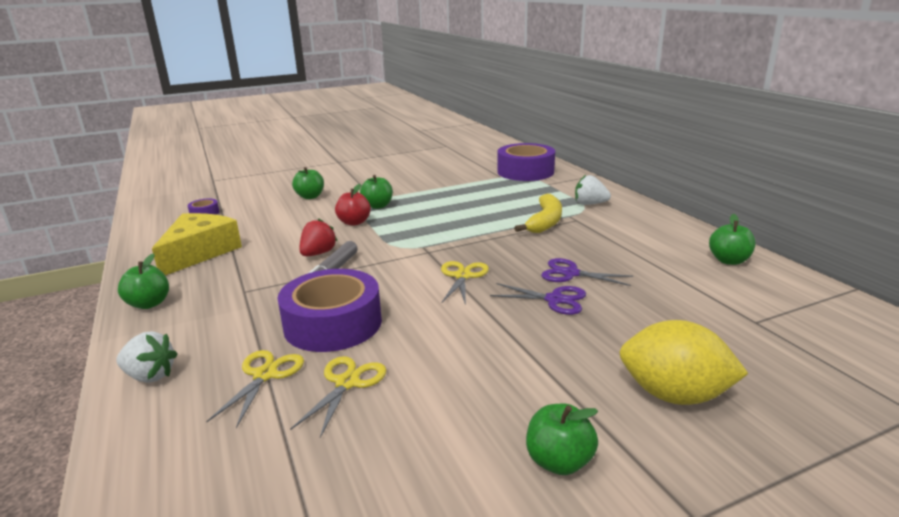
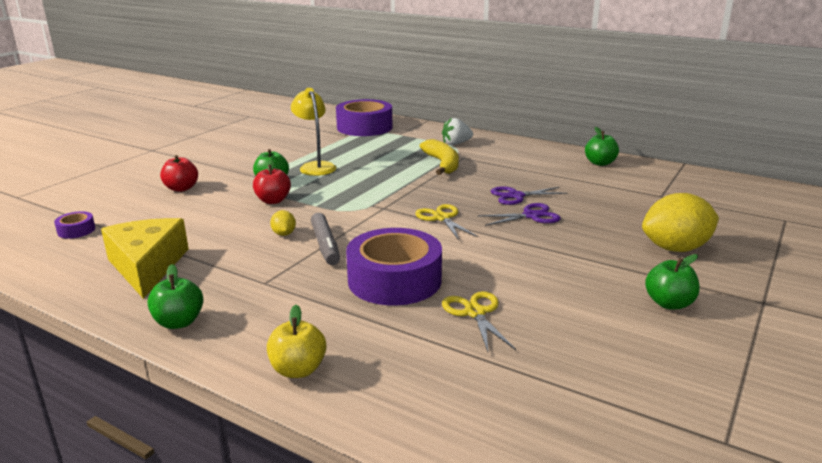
camera: 35 degrees left, 0 degrees up
(150, 376) = (298, 370): white strawberry -> yellow apple
(265, 375) = (402, 331): yellow scissors -> none
(310, 197) = (181, 188): green apple -> red apple
(318, 253) = (284, 234): red strawberry -> yellow lemon
(430, 200) = (315, 166): none -> yellow lamp

